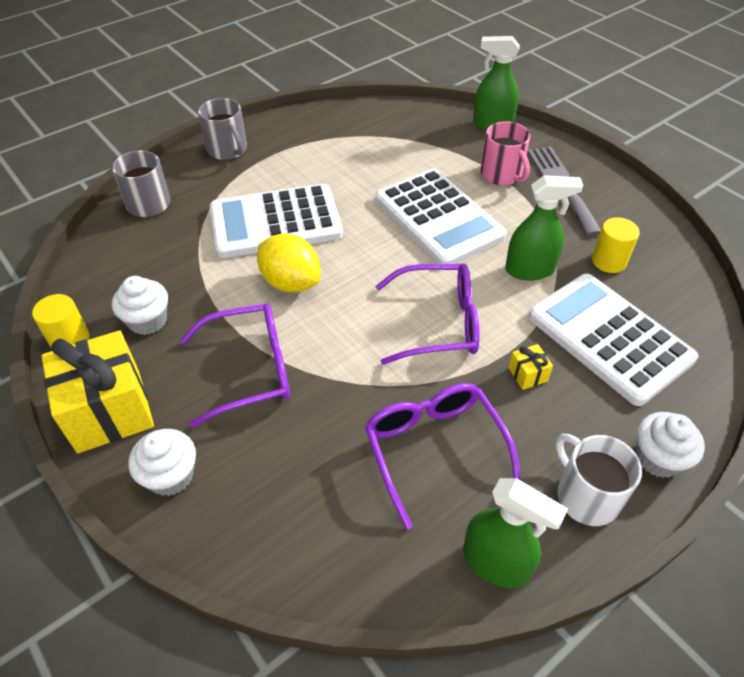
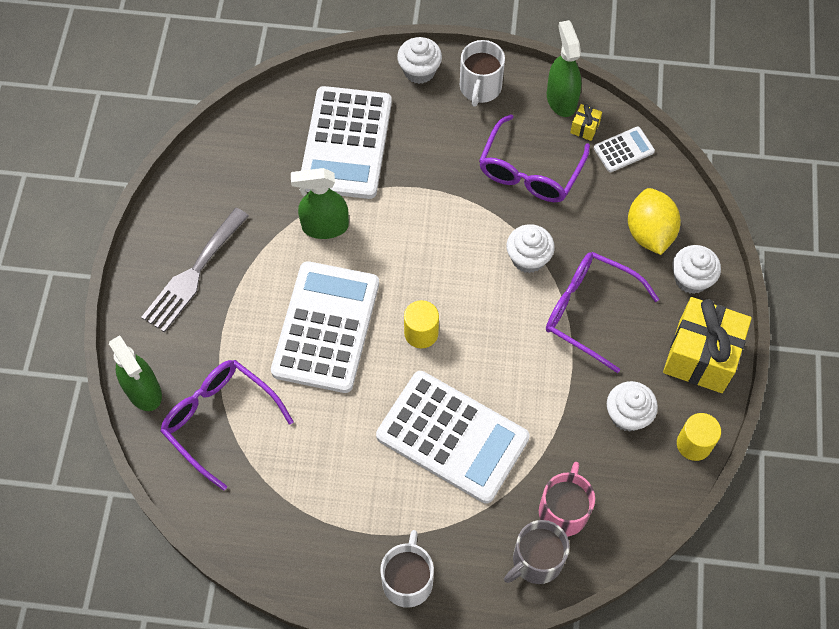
camera: 135 degrees left, 15 degrees up
(227, 150) = (408, 580): grey mug -> white mug
(291, 282) = (498, 362): yellow lemon -> yellow lemon (649, 233)
(348, 370) = (528, 258): none -> white cupcake
(366, 562) = (623, 150): none -> white calculator
(438, 323) = (435, 242): purple glasses -> purple glasses (219, 420)
(501, 174) = (220, 326): pink mug -> pink mug (563, 511)
(527, 374) = (425, 165): yellow gift -> yellow gift (584, 128)
(530, 270) = (325, 226): green spray bottle -> green spray bottle turned 45 degrees counterclockwise
(609, 261) = (264, 187): yellow cylinder -> yellow cylinder (421, 333)

